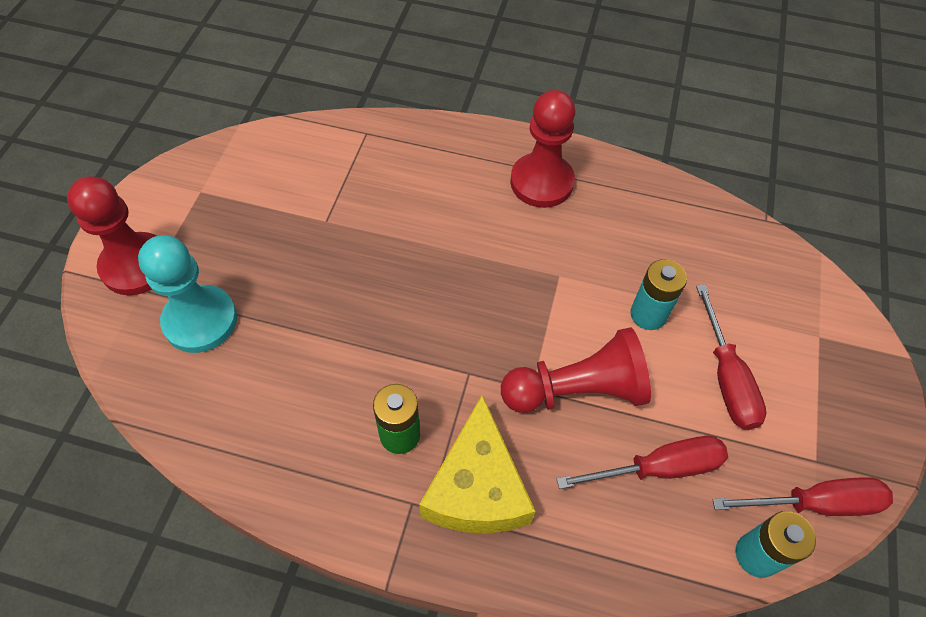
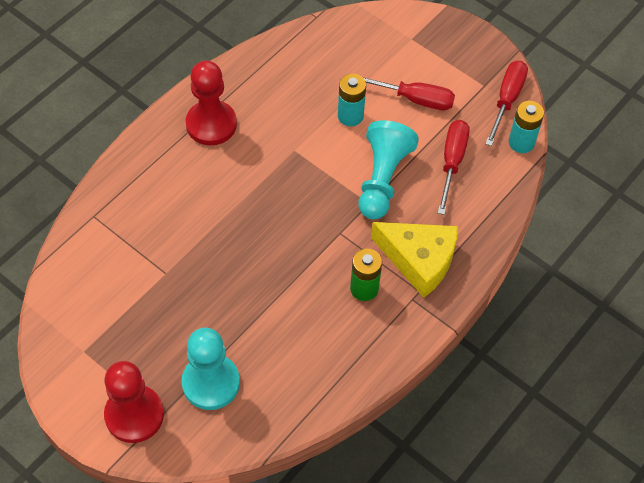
camera: 65 degrees left, 0 degrees up
(577, 390) = (382, 179): red pawn -> turquoise pawn

